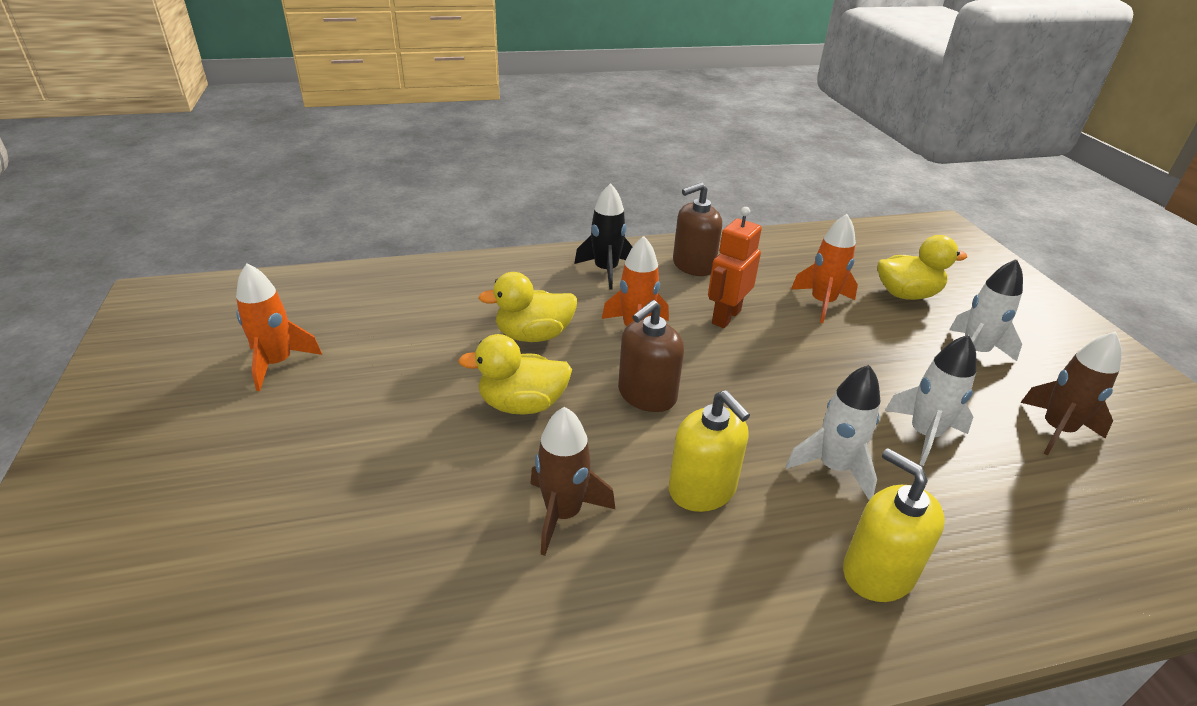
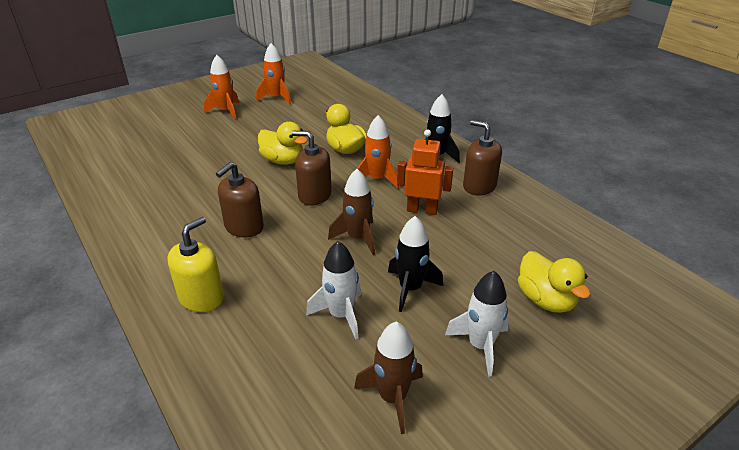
camera: 70 degrees right, 0 degrees up
(522, 404) = (283, 161): yellow duck -> yellow duck turned 150 degrees clockwise
(563, 514) = (210, 190): brown rocket -> brown rocket (357, 238)
(702, 489) = (244, 227): yellow soap dispenser -> brown soap dispenser
(822, 303) = (483, 252): orange rocket -> orange rocket (226, 111)
(833, 468) = (284, 274): white rocket -> none
(879, 369) = (410, 288): none -> black rocket

